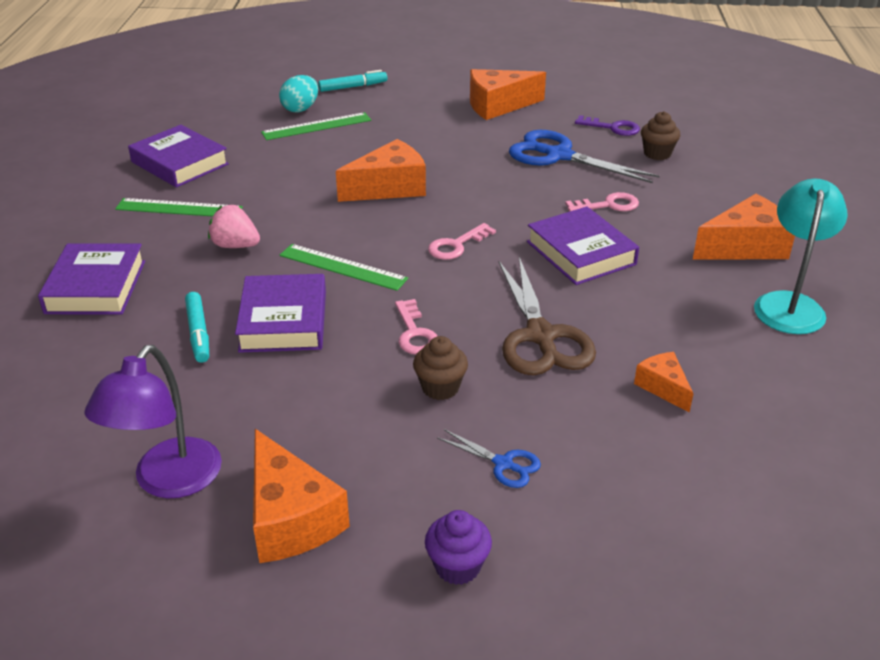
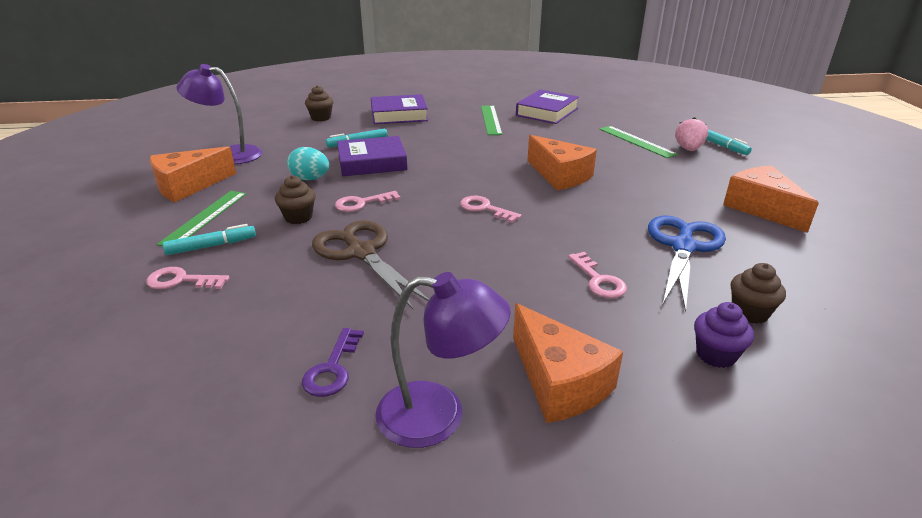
camera: 80 degrees right, 5 degrees down
(46, 373) = (321, 118): none -> brown cupcake
(235, 245) = (454, 139): pink strawberry -> pink strawberry (688, 149)
(300, 109) = (659, 133): turquoise egg -> turquoise egg (310, 179)
(342, 267) = (439, 172): green ruler -> green ruler (204, 217)
(457, 566) = (124, 237): purple cupcake -> purple cupcake (715, 355)
(503, 464) = (211, 246): blue scissors -> turquoise marker
(540, 336) = (361, 252): brown scissors -> brown scissors turned 75 degrees clockwise
(581, 253) = (497, 267): purple book -> none
(587, 481) = (181, 281): none -> pink key
(612, 128) = (786, 279): purple key -> purple key (332, 368)
(663, 387) = (288, 316): orange cheese -> none
(789, 304) = (439, 416): turquoise lamp -> purple lamp

